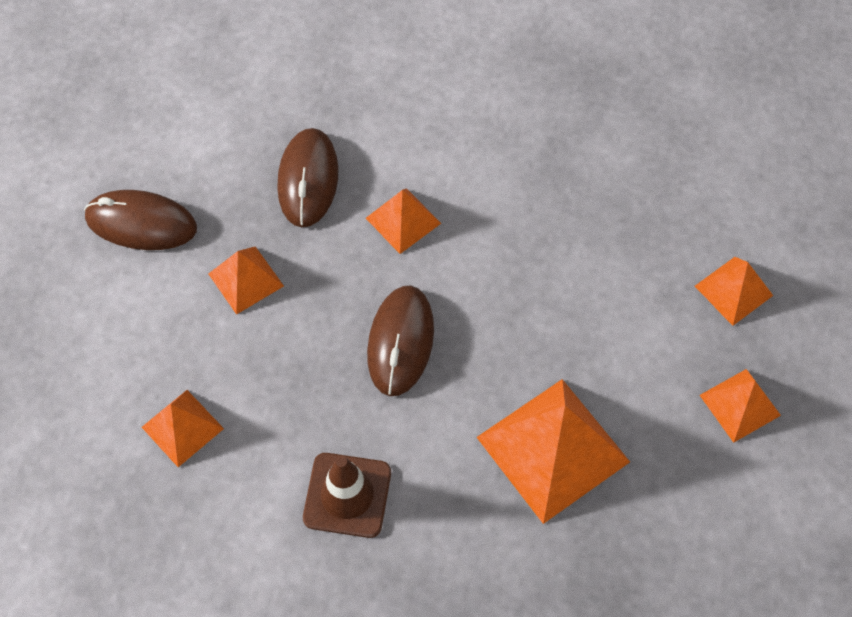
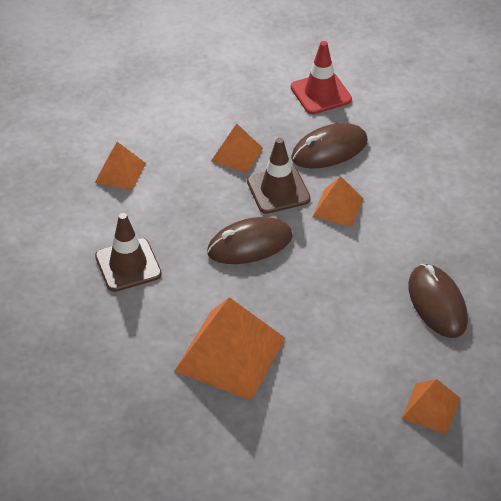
camera: 60 degrees right, 15 degrees down
(141, 223) = (238, 93): brown mouse -> brown mouse (437, 303)
(210, 137) = (321, 93): none -> red traffic cone
(335, 267) = (278, 190): none -> brown traffic cone
(739, 405) = (340, 447): orange pyramid -> none

